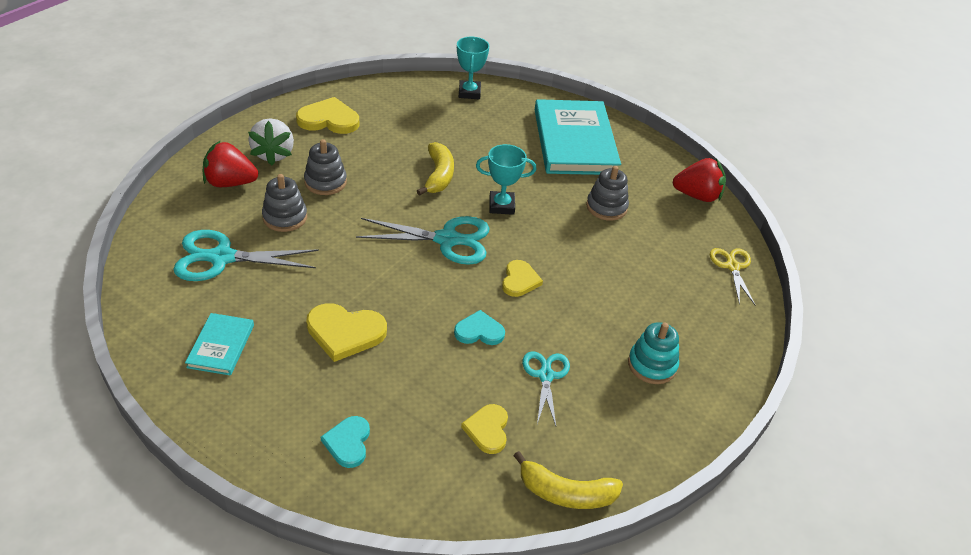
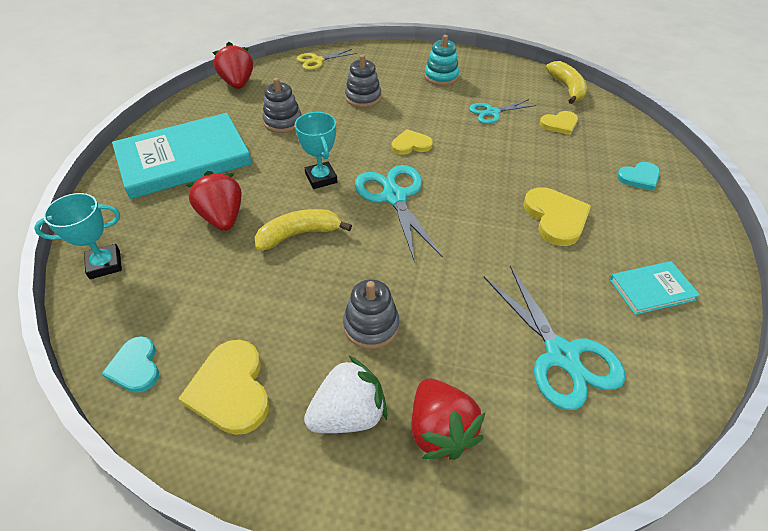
camera: 110 degrees left, 5 degrees up
(285, 217) = (457, 332): grey stacking toy -> grey stacking toy (363, 98)
(479, 331) = (482, 149): turquoise heart -> turquoise heart (135, 366)
(484, 145) = (222, 217): none -> red strawberry

